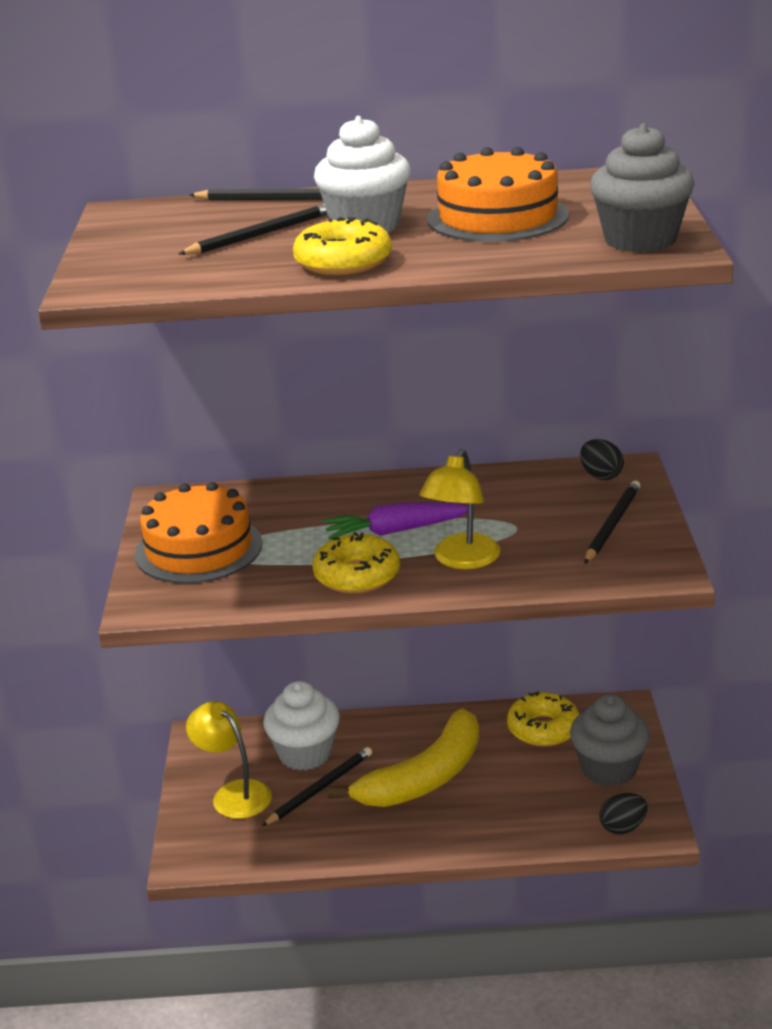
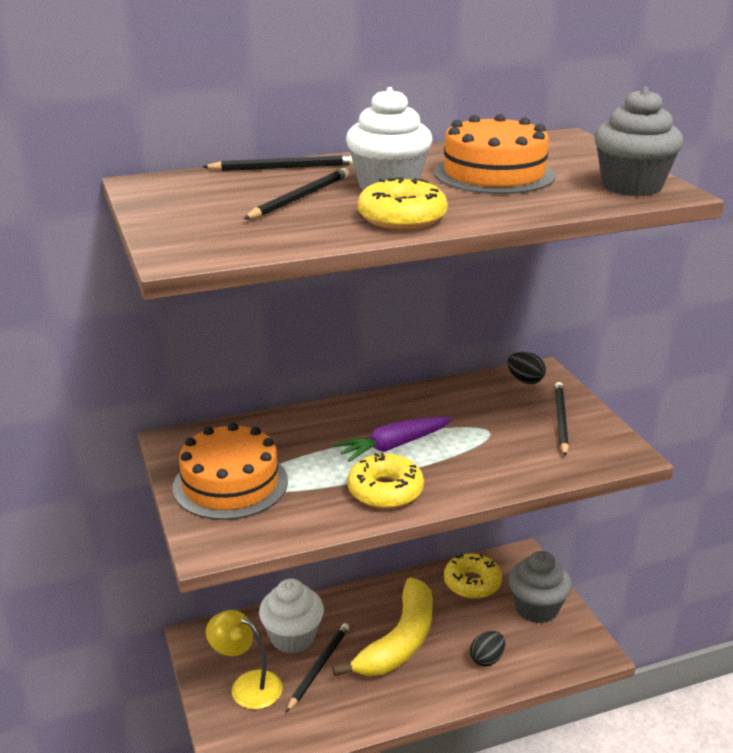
camera: 20 degrees left, 0 degrees up
(462, 560) = (463, 465): yellow lamp -> none
(623, 827) = (571, 656): black egg -> black egg (487, 659)

